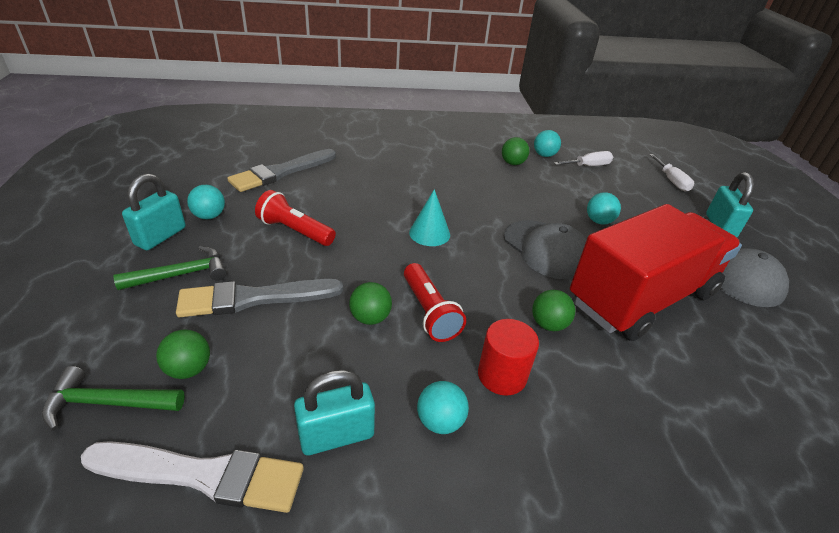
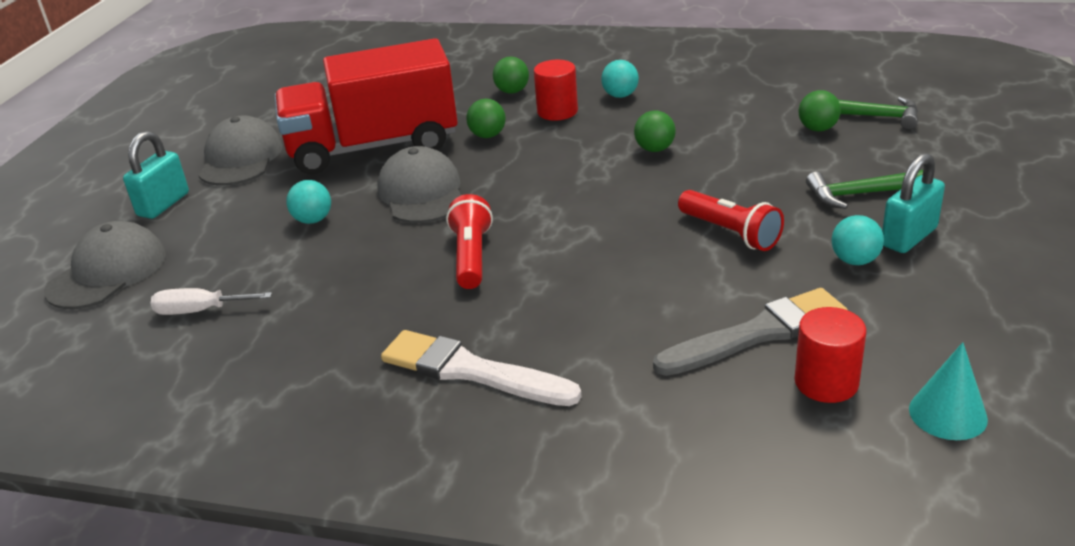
camera: 155 degrees left, 5 degrees down
(203, 475) = (787, 86): white brush -> white brush (471, 371)
(249, 154) = (826, 382): none -> red cylinder
(254, 298) = (771, 169): grey brush -> none
(336, 435) = (697, 94): turquoise padlock -> none
(429, 233) = (552, 219): turquoise cone -> turquoise cone (947, 414)
(429, 312) = (595, 149): red flashlight -> red flashlight (471, 256)
(512, 163) = (328, 326): green ball -> green ball (512, 91)
(544, 155) = (248, 341): turquoise ball -> none
(671, 181) = (107, 272): white screwdriver -> grey cap

